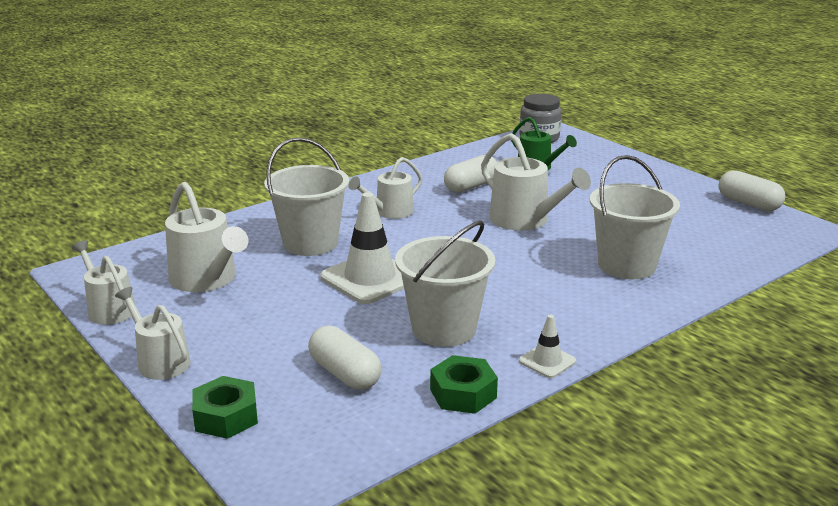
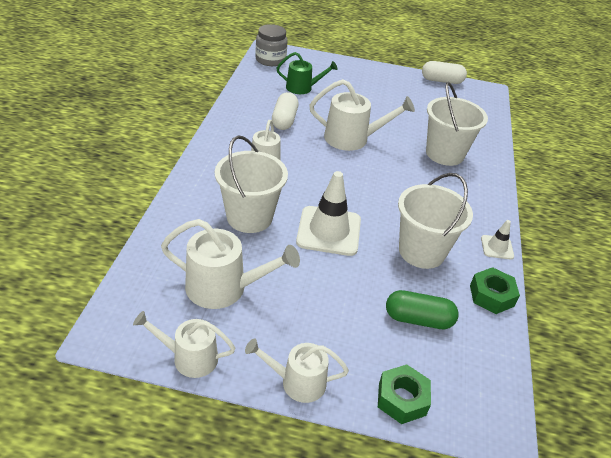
camera: 45 degrees left, 15 degrees up
(345, 374) = (418, 319): white capsule -> green capsule

